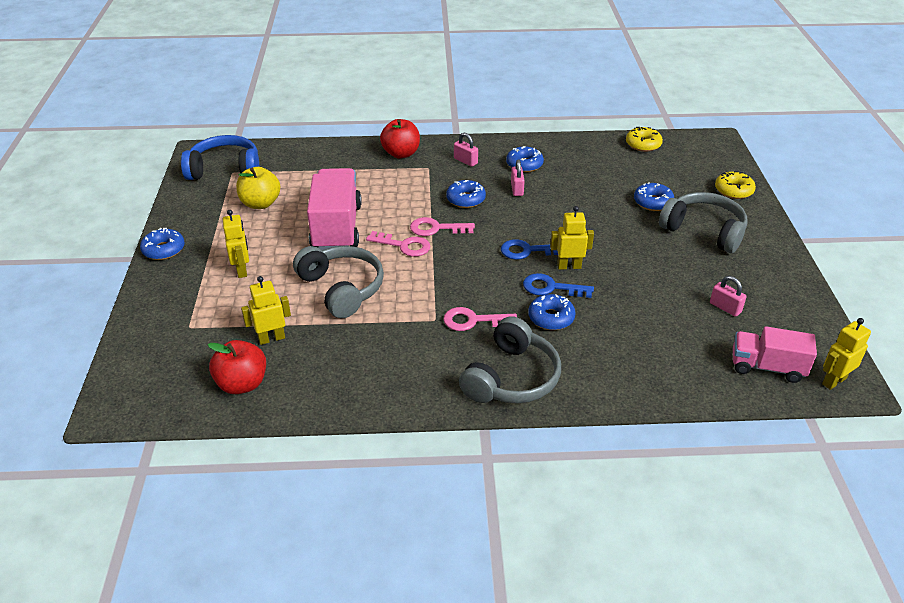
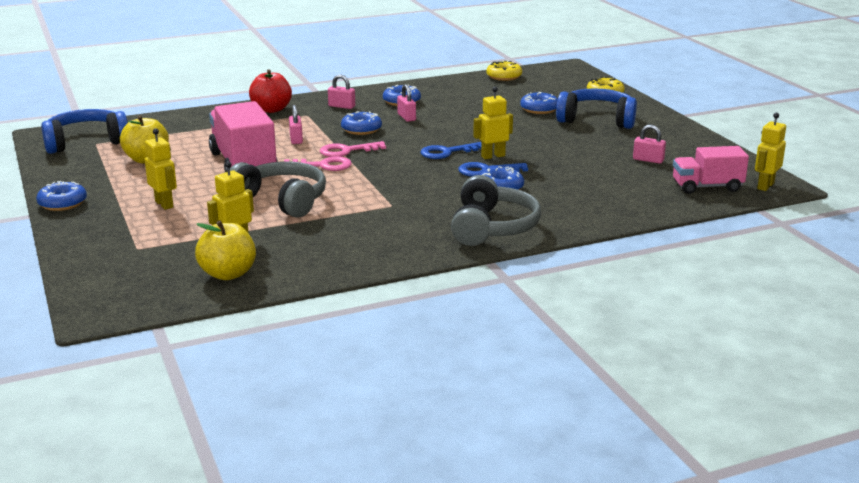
camera: 20 degrees left, 15 degrees down
(242, 384) = (228, 274): red apple -> yellow apple
(400, 202) = (296, 139): none -> pink padlock
(473, 321) = (429, 200): pink key -> none
(704, 231) = (597, 120): grey headphones -> blue headphones

